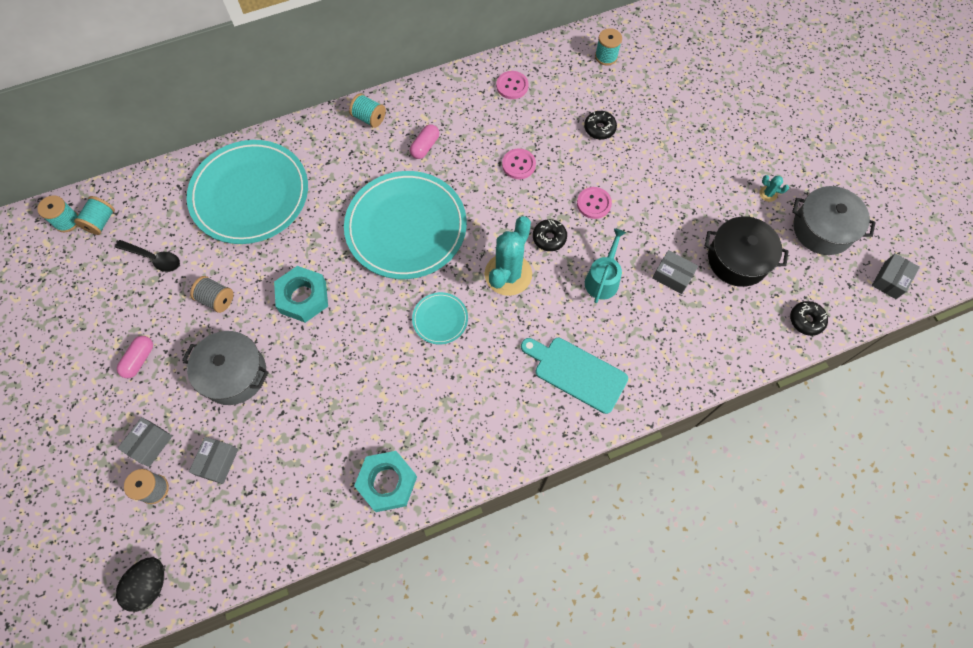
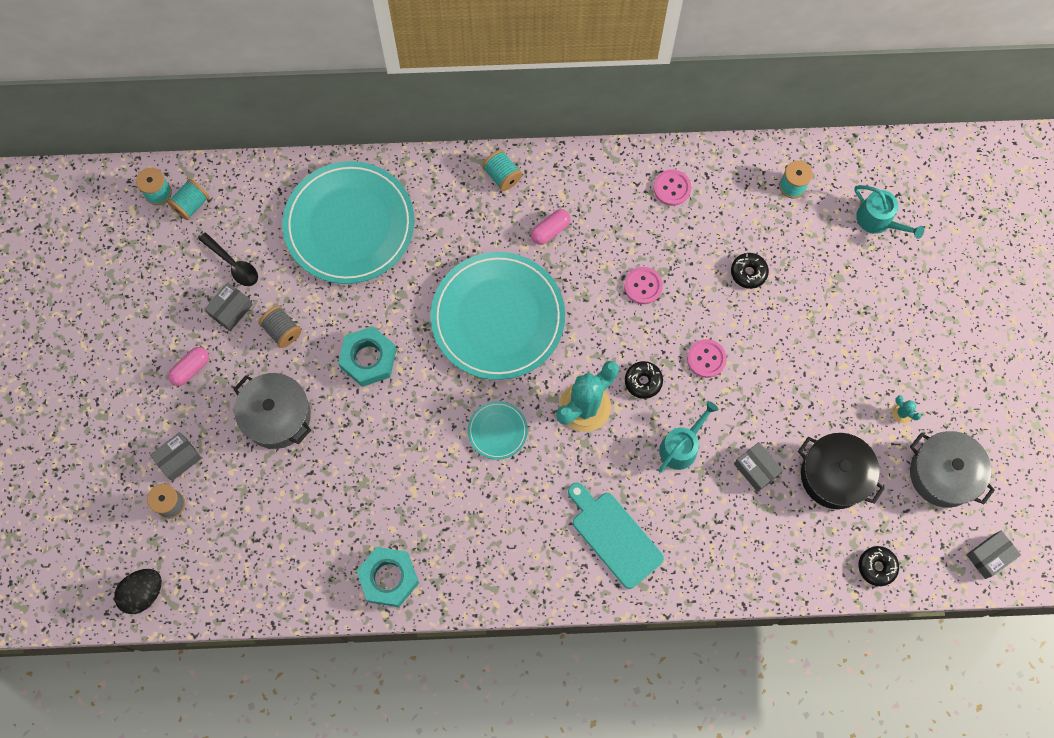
camera: 20 degrees right, 5 degrees up
(217, 462) = (236, 499): grey box -> grey box (231, 310)
(683, 61) = (878, 220): none -> turquoise watering can

